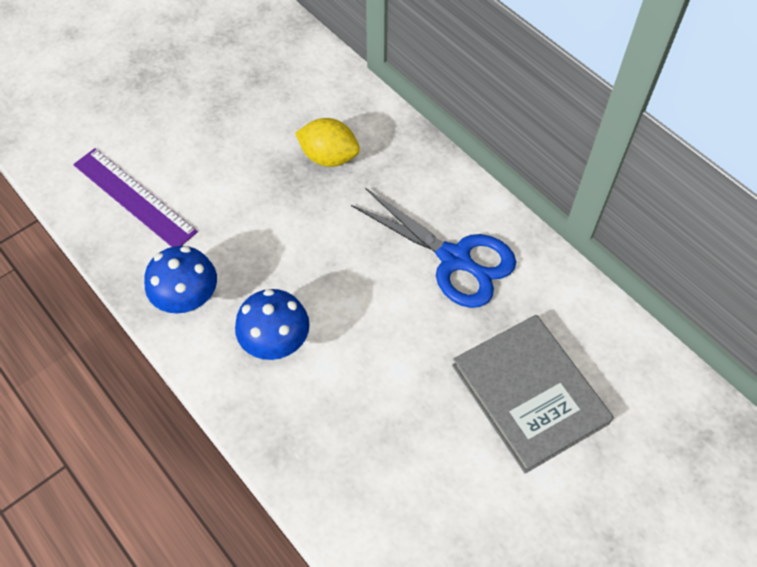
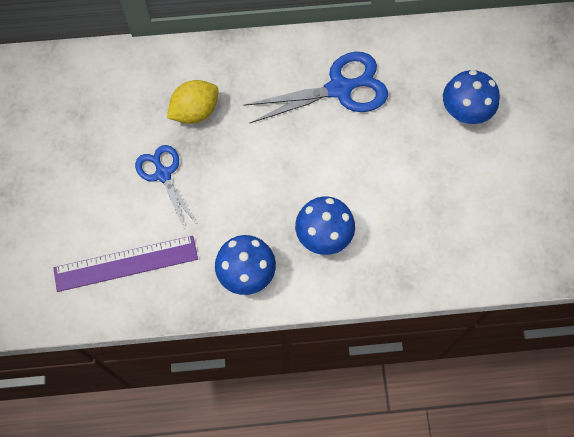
camera: 55 degrees left, 10 degrees up
(244, 172) = (163, 174): none -> blue scissors
(529, 394) = (464, 112): grey book -> blue mushroom

